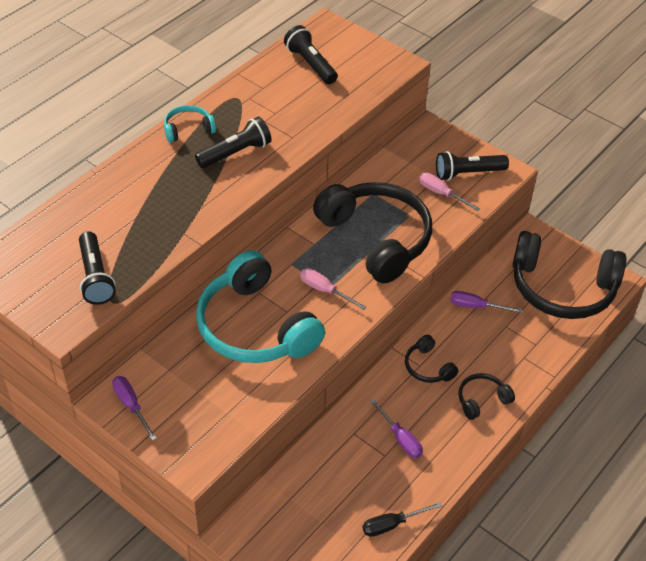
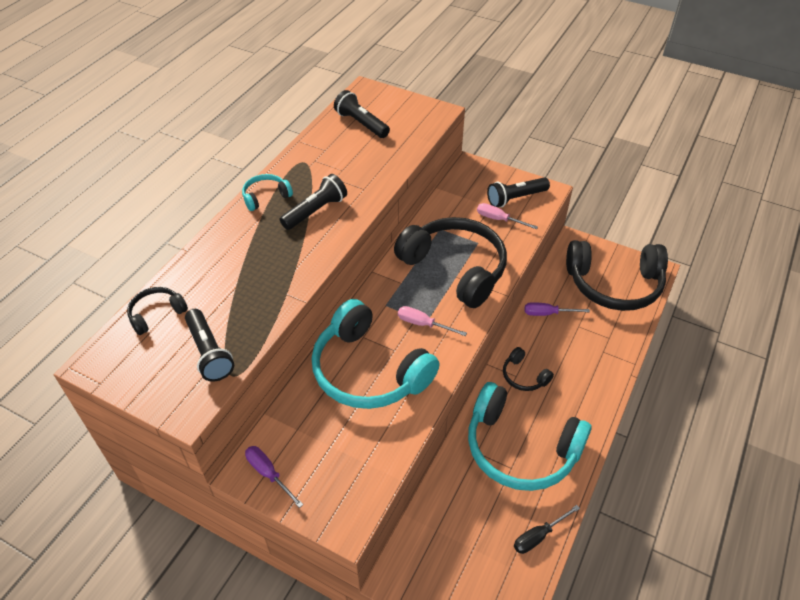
camera: 10 degrees left, 0 degrees up
(400, 438) = (520, 448): purple screwdriver -> turquoise headphones
(482, 400) = (580, 397): black headphones -> black headphones (156, 314)

